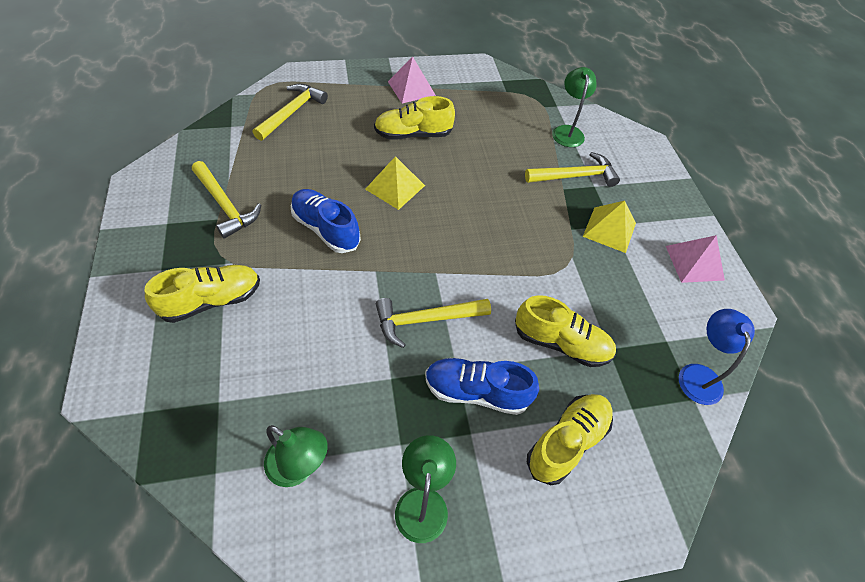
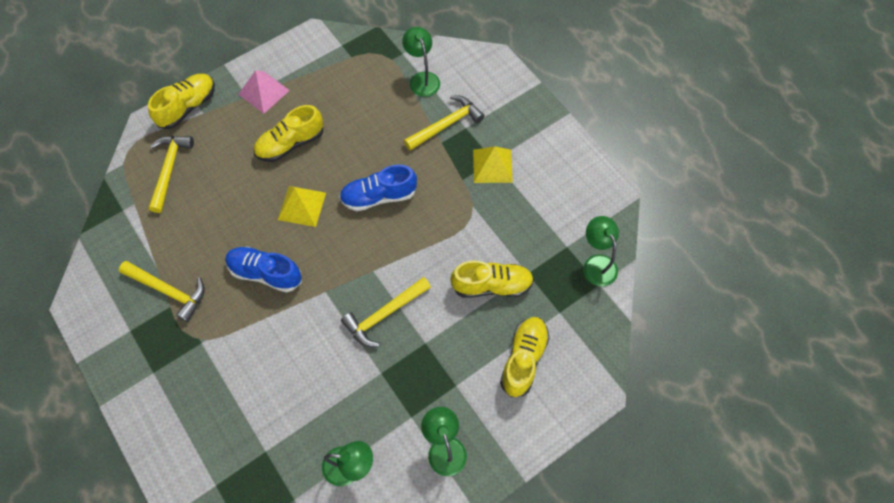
camera: 20 degrees left, 10 degrees up
(212, 300) = (211, 378): yellow shoe -> yellow shoe (188, 107)
(476, 392) = (446, 353): blue shoe -> blue shoe (379, 196)
(694, 262) = (567, 167): pink pyramid -> none
(698, 374) = (597, 263): blue lamp -> green lamp

